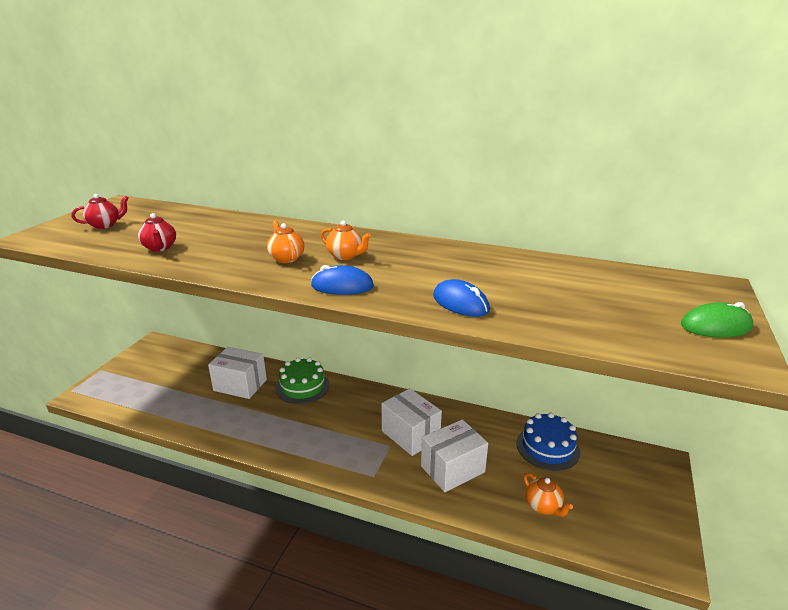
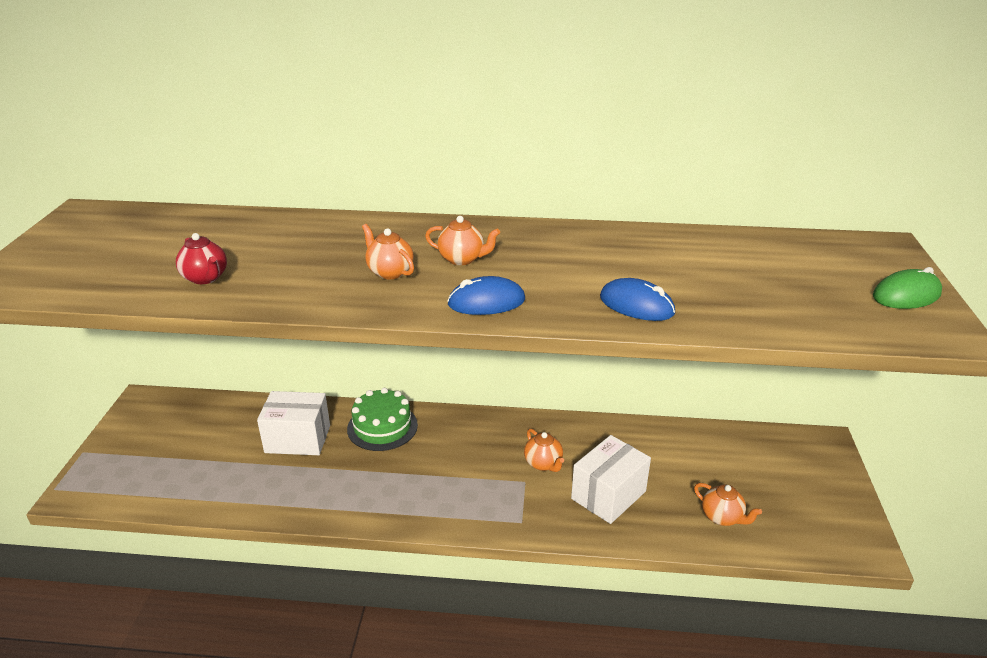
camera: 15 degrees left, 5 degrees up
(105, 225) = (94, 252): red teapot -> none
(410, 435) = (543, 464): white box -> orange teapot
(547, 447) = (703, 449): blue cake -> none

